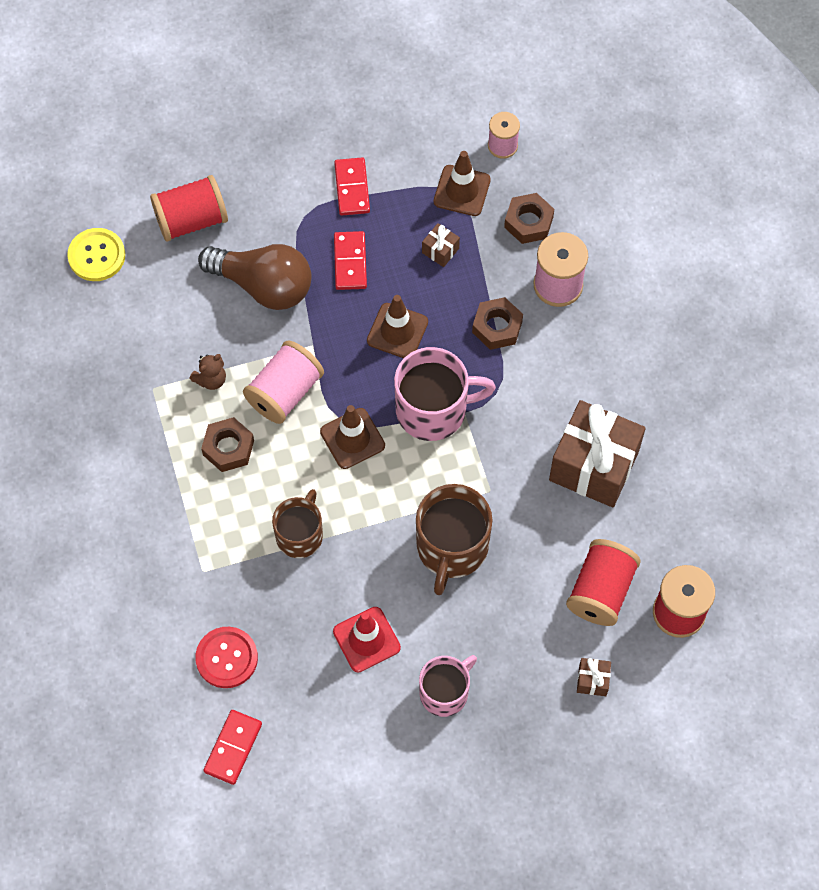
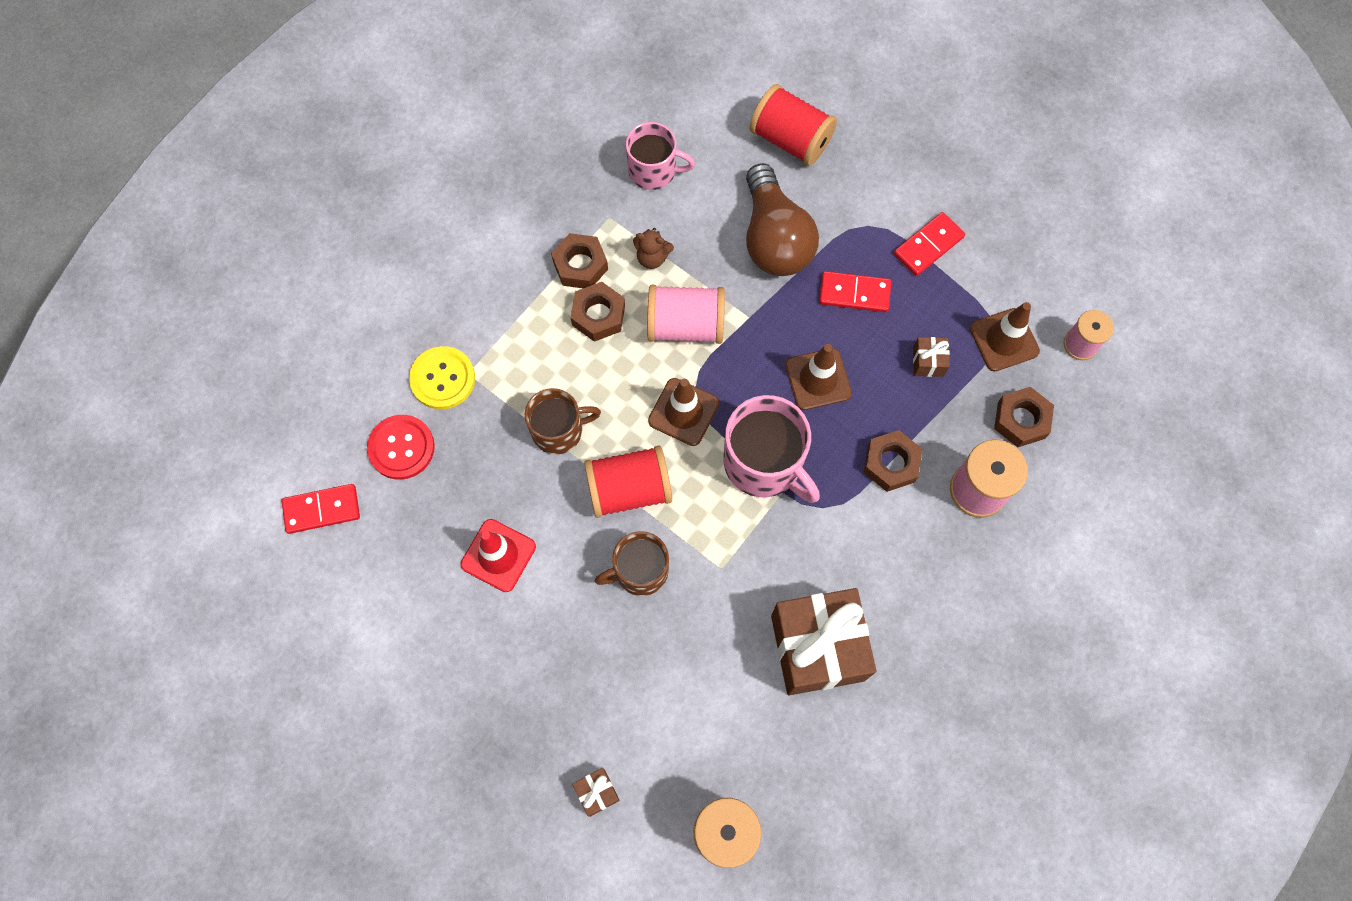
camera: 55 degrees right, 5 degrees up
(96, 256) = (698, 91): yellow button -> yellow button (442, 379)
(176, 434) = (580, 265): none -> brown nut
(350, 262) = (854, 293): red domino -> red domino turned 45 degrees clockwise
(445, 692) = (494, 660): pink mug -> pink mug (653, 170)
(451, 547) = (640, 571): brown mug -> brown mug, size x0.65
(601, 591) = (693, 740): red spool -> red spool (629, 489)

